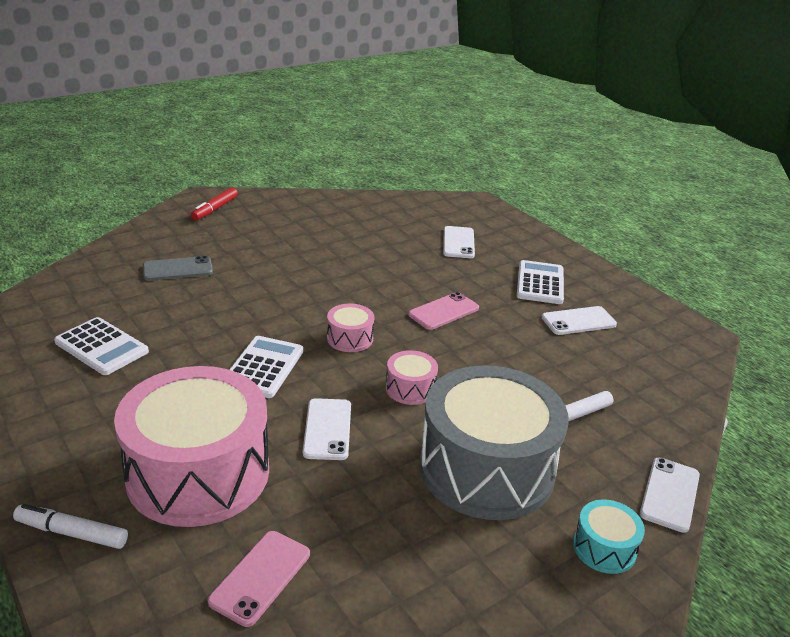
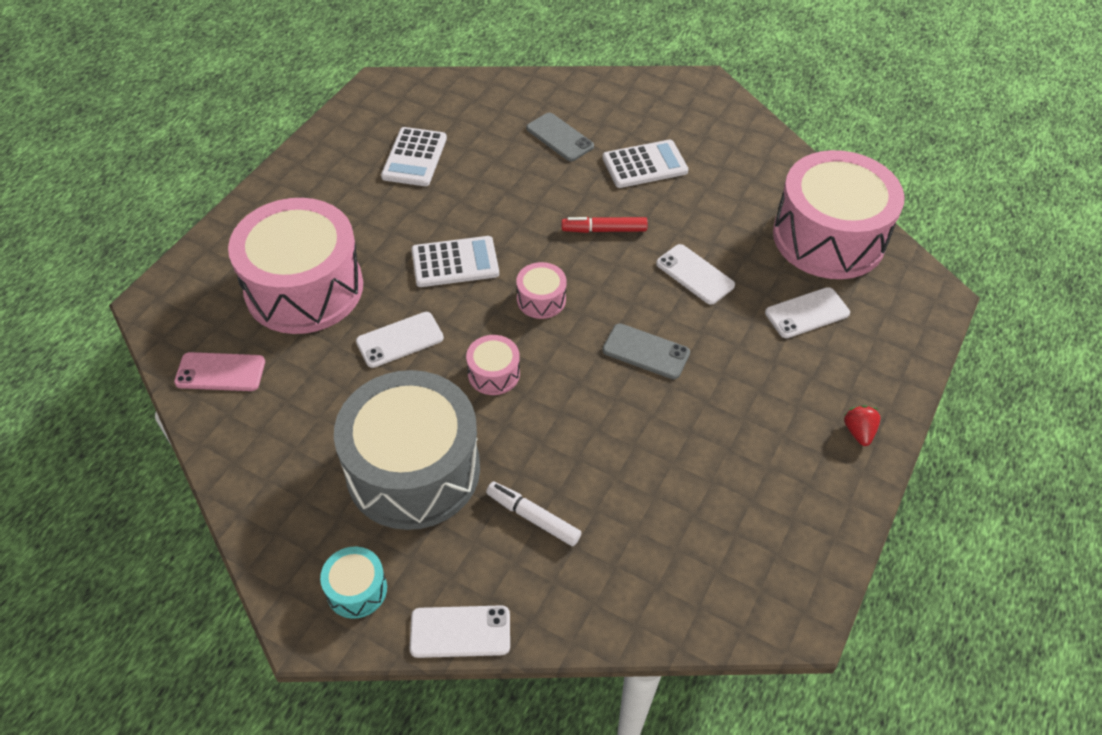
camera: 65 degrees right, 20 degrees up
(72, 533) = (214, 256): white marker -> none
(215, 209) = (689, 104): red marker -> red marker (604, 230)
(400, 212) = (828, 237): none -> pink drum
(443, 311) = (646, 351): pink phone -> grey phone
(540, 283) = (781, 417): white calculator -> white calculator (644, 165)
(568, 263) = (858, 432): none -> red strawberry
(578, 321) = (725, 478): white phone -> white phone (695, 274)

